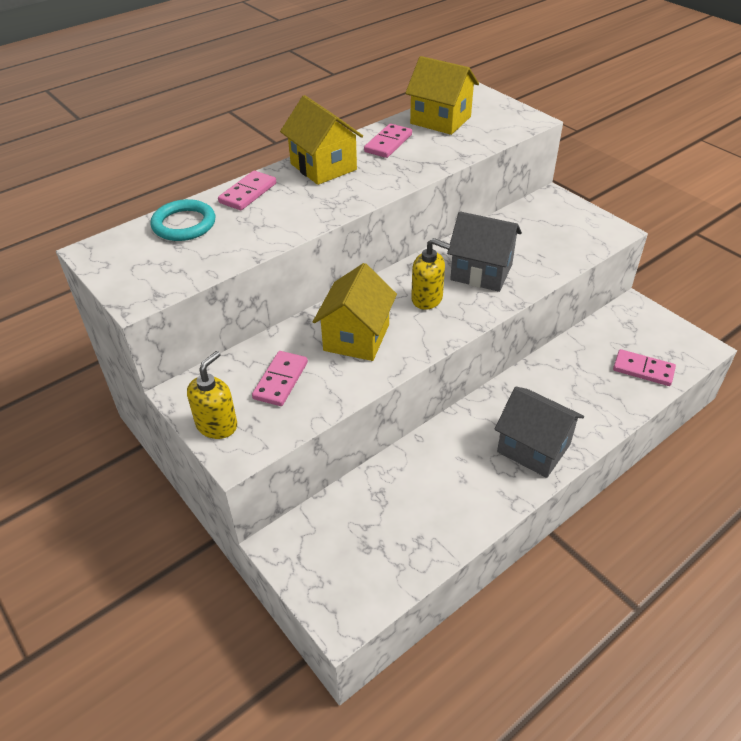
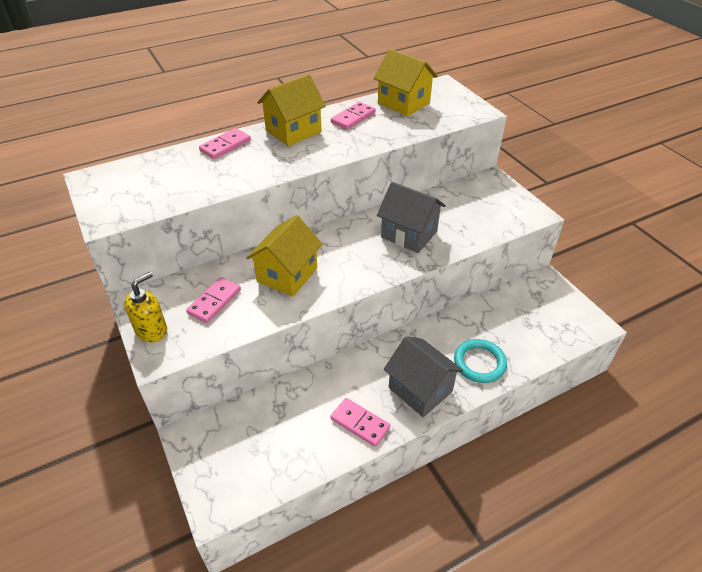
camera: 10 degrees right, 0 degrees up
(184, 224) = (166, 165): turquoise ring -> turquoise ring (479, 363)
(323, 167) = (293, 131): yellow house -> yellow house turned 75 degrees clockwise
(427, 299) = (356, 251): yellow soap dispenser -> none
(643, 369) = (537, 336): pink domino -> pink domino (360, 423)

